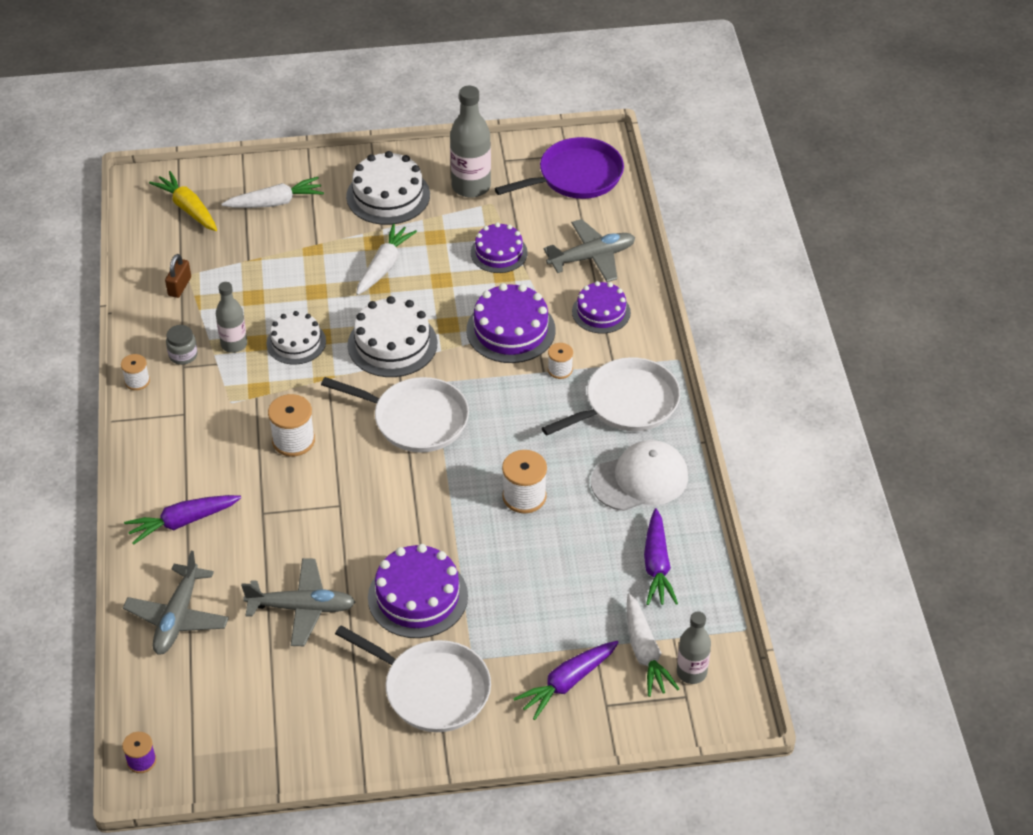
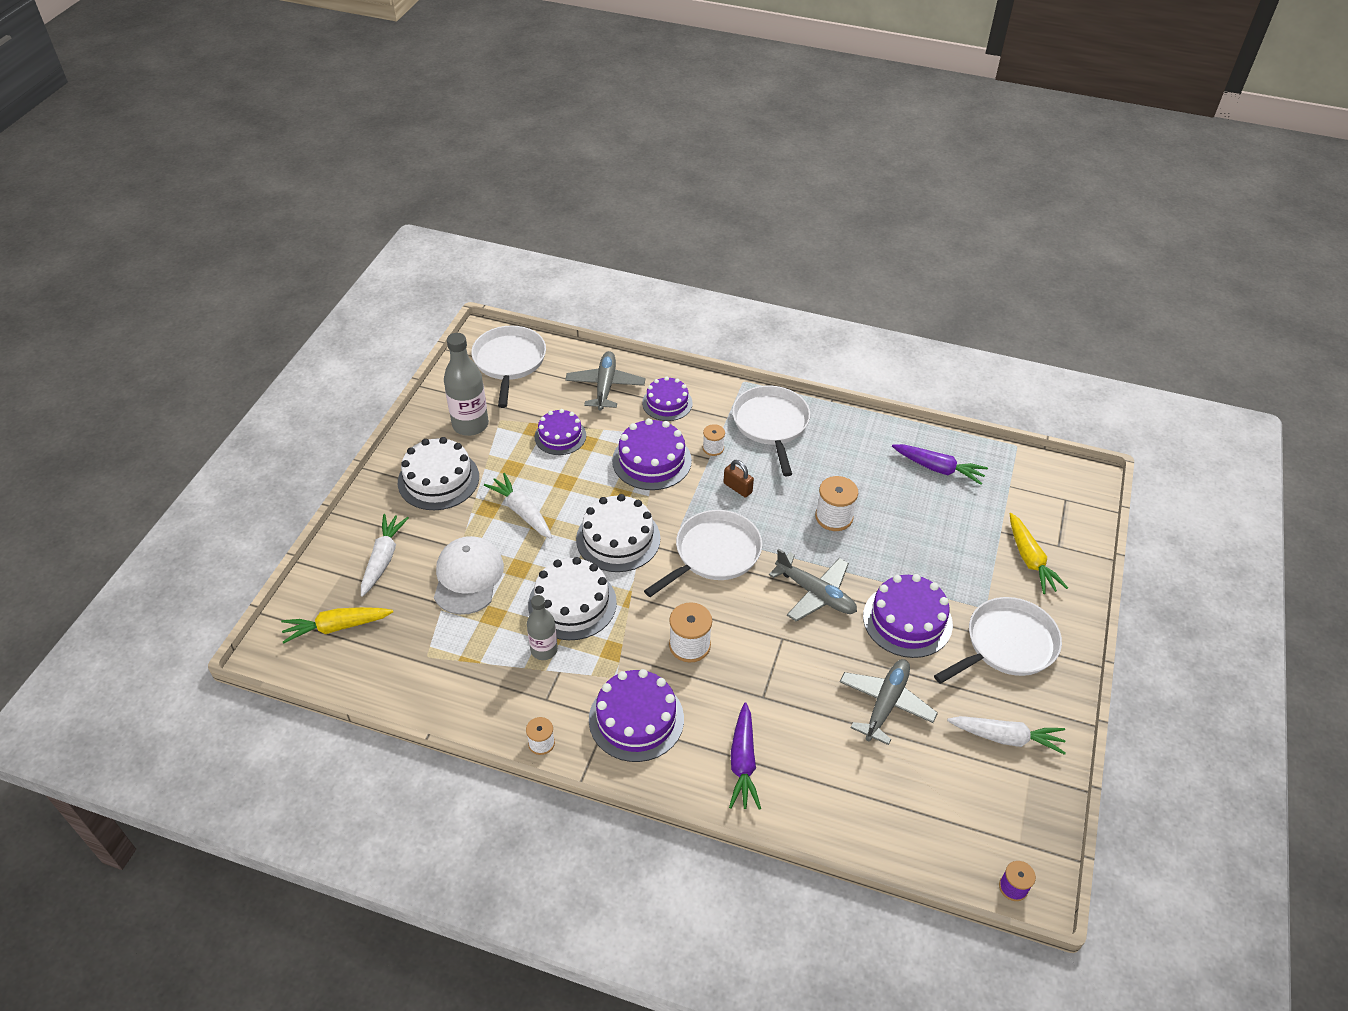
camera: 65 degrees left, 0 degrees up
(177, 618) = (856, 804): grey plane -> grey plane (815, 594)
(179, 286) = (438, 668): brown padlock -> brown padlock (737, 488)
(183, 355) = (531, 694): grey jar -> none
(192, 433) = (636, 719): none -> purple cake
(296, 342) = (572, 603): white cake -> white cake, size x1.51
(567, 683) = (1030, 560): purple carrot -> yellow carrot
(576, 176) = (509, 361): purple pan -> white pan
(640, 479) = (850, 446): white cap -> white cap (468, 577)
(645, 652) = (1017, 506): white carrot -> white carrot (1006, 738)
(691, 672) = (1045, 488): grey bottle -> none

